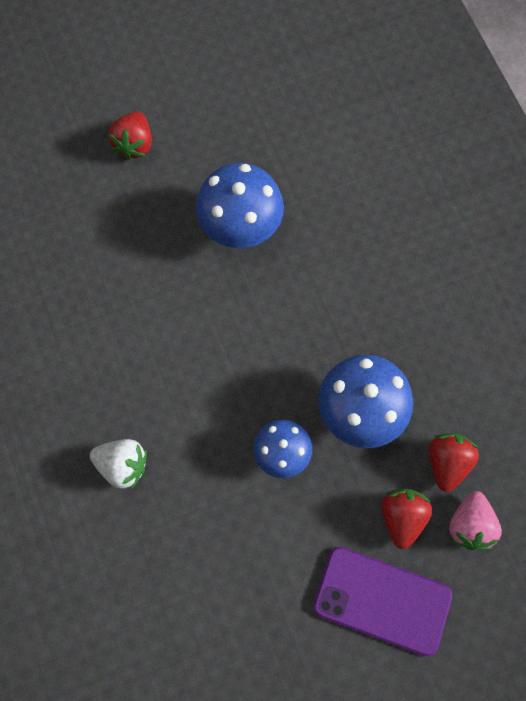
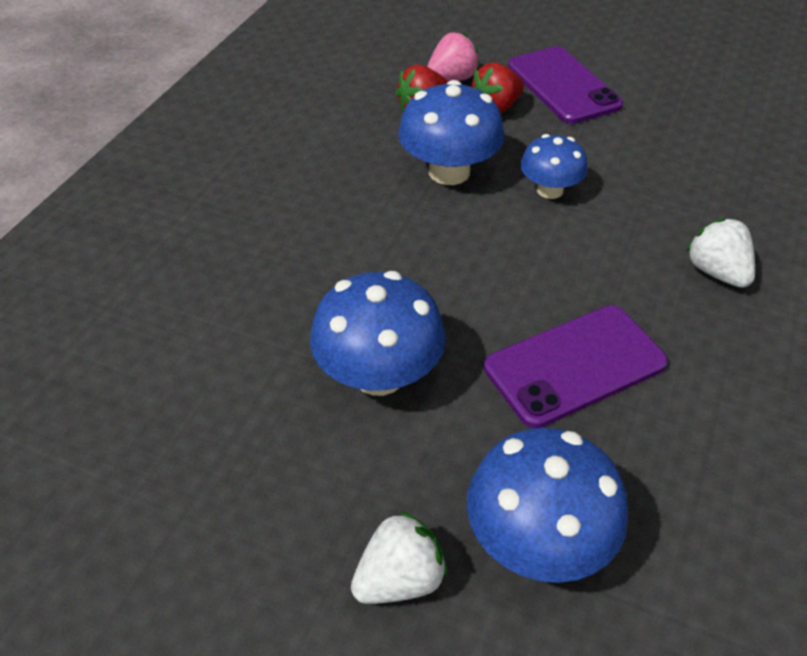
camera: 135 degrees left, 25 degrees down
(93, 206) = (538, 540): none -> blue mushroom
(134, 144) = (400, 579): red strawberry -> white strawberry
(150, 316) = (575, 365): none -> purple phone

